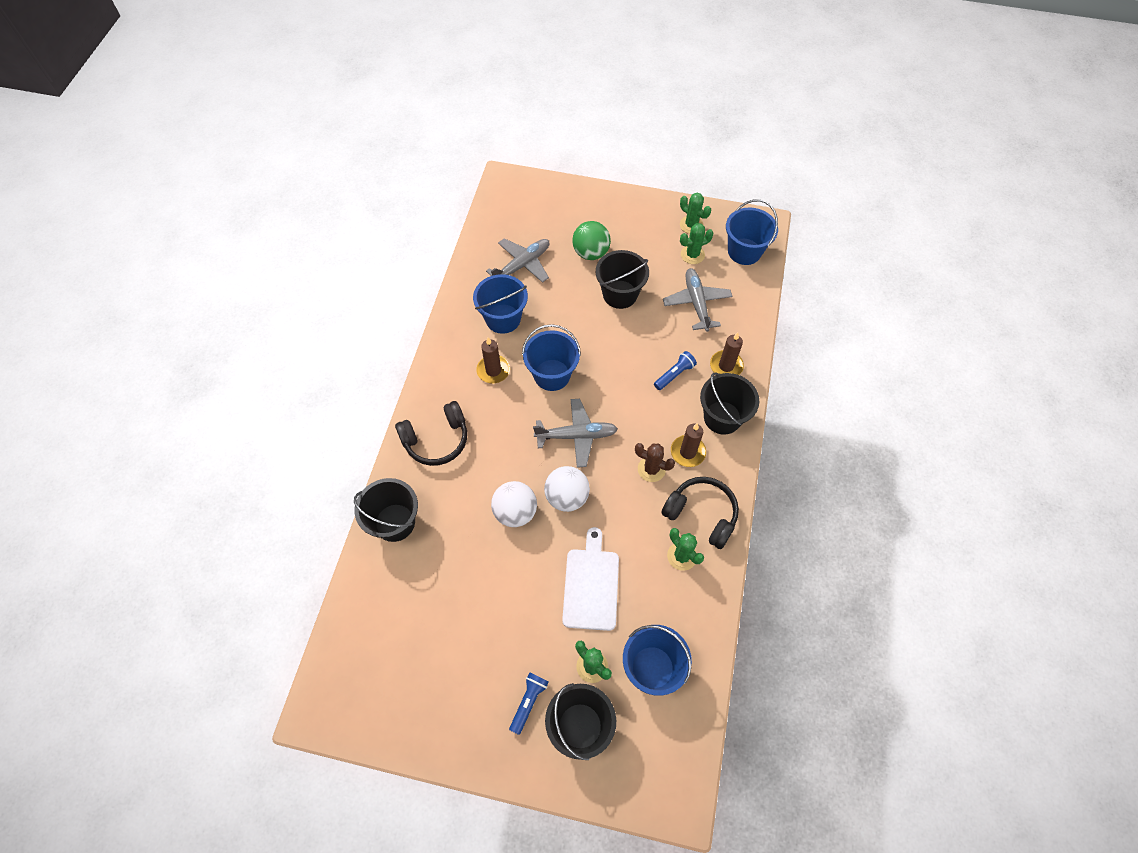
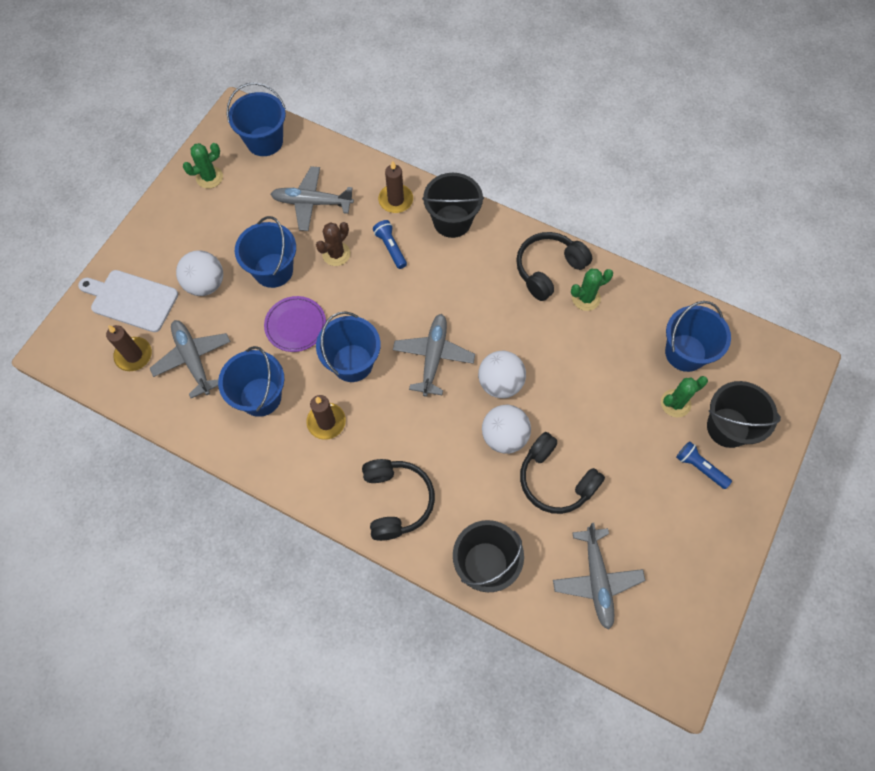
camera: 75 degrees left, 5 degrees up
(397, 621) = (597, 579): none -> grey plane
(484, 565) = (555, 480): none -> black headphones
(573, 324) = (295, 325): none -> purple plate
(591, 253) = (205, 284): green ball -> white ball
(591, 585) = (597, 384): white cutting board -> white cutting board (131, 300)
(620, 294) = (273, 270): black bucket -> blue bucket
(651, 469) = (490, 298): brown cactus -> brown cactus (336, 254)
(687, 452) = (481, 262): brown candle -> brown candle (134, 355)
(692, 255) = (249, 188): green cactus -> none

